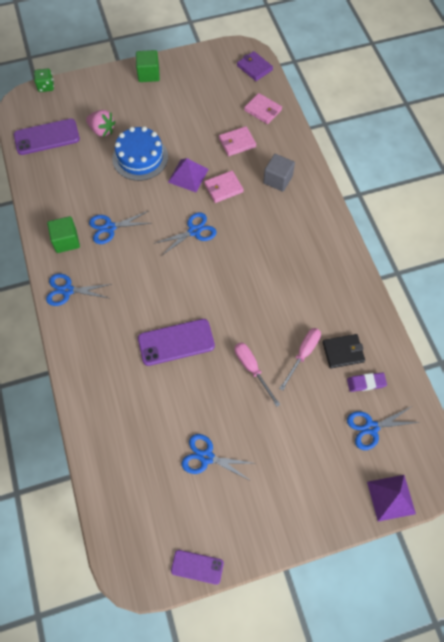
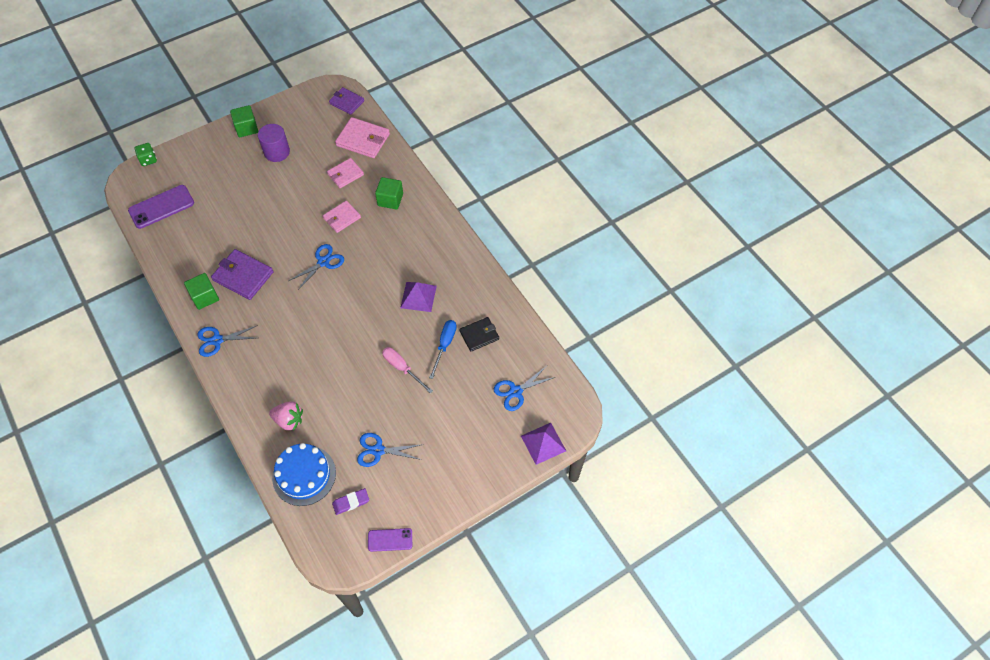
camera: 15 degrees left, 5 degrees down
(102, 130) = (214, 189): pink strawberry -> pink strawberry (289, 420)
(109, 227) = (243, 276): blue scissors -> purple wallet
(140, 157) = (257, 207): blue cake -> blue cake (304, 475)
(173, 105) = (277, 152): none -> purple cylinder
(176, 342) = (329, 361): purple phone -> none
(188, 175) = (306, 213): purple pyramid -> purple pyramid (418, 296)
(263, 110) = (363, 140): pink wallet -> pink wallet, size x1.53
(278, 179) = (390, 200): grey cube -> green cube
(303, 354) = (444, 345): pink screwdriver -> blue screwdriver
(366, 383) = (504, 356): purple eraser -> purple eraser (351, 502)

